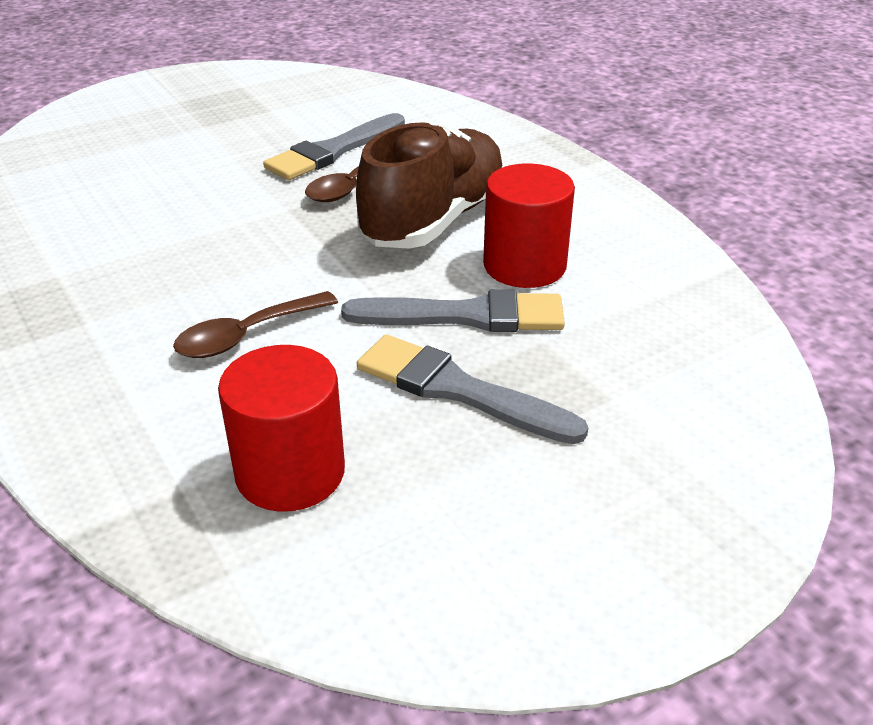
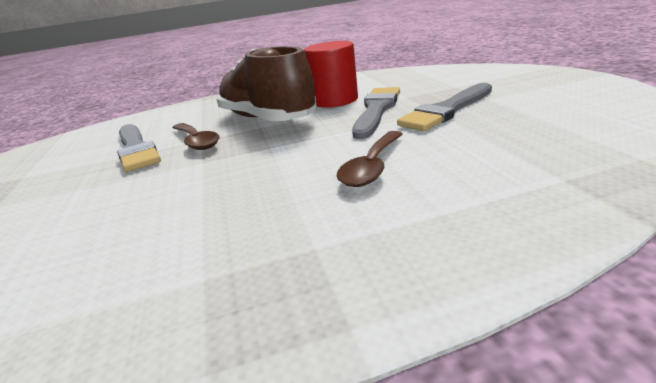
camera: 70 degrees left, 10 degrees down
(246, 335) = (372, 167): brown spoon -> brown spoon turned 45 degrees clockwise
(290, 472) = (532, 146): red cylinder -> none

